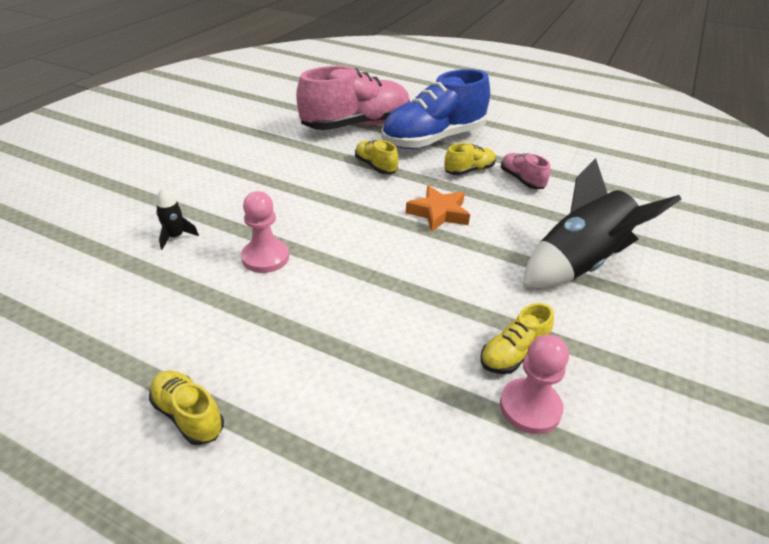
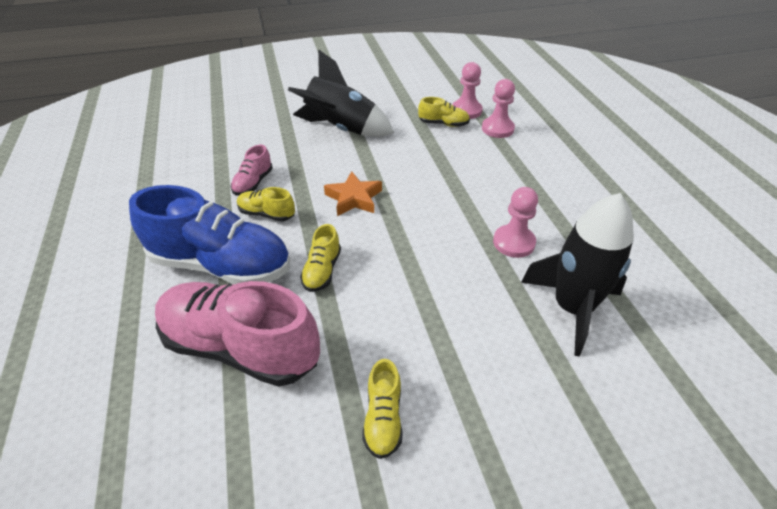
camera: 130 degrees left, 5 degrees up
(176, 237) = (572, 308): black rocket -> black rocket, size x2.46
(188, 415) = (623, 185): yellow shoe -> yellow shoe (383, 418)
(445, 402) = (497, 129): none -> pink pawn

